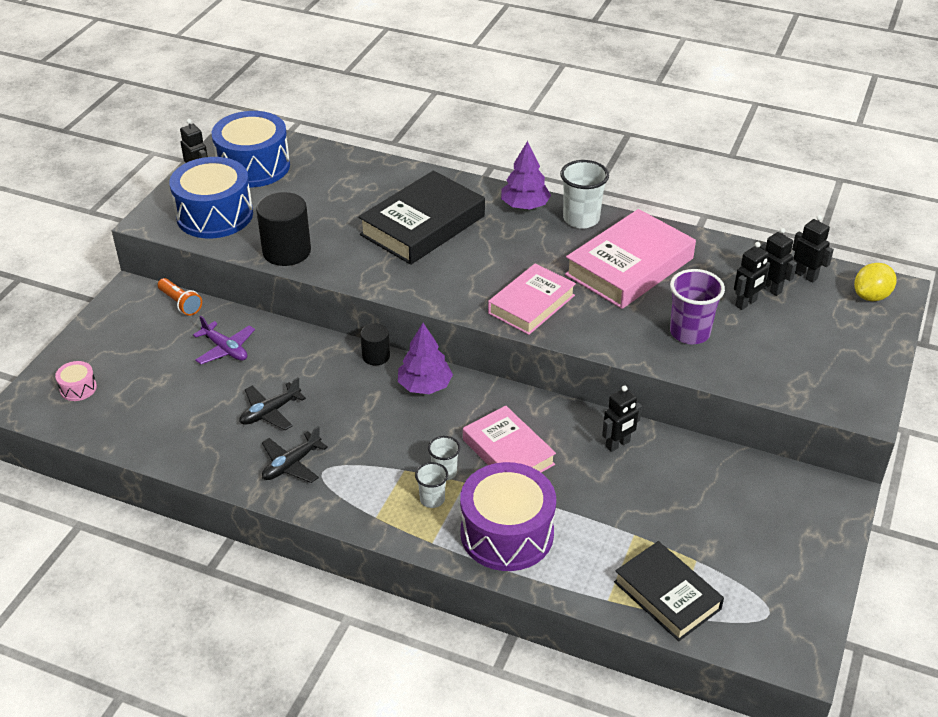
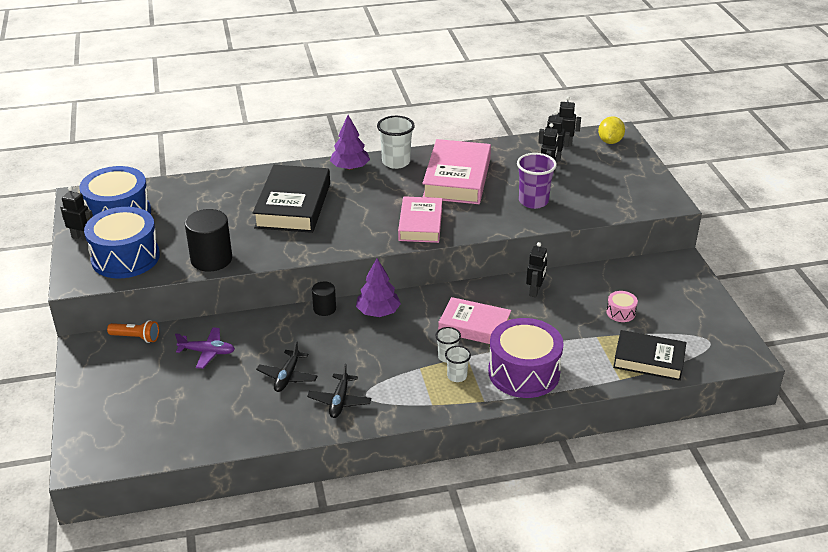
camera: 35 degrees left, 5 degrees down
(78, 388) = (116, 430): pink drum -> pink drum (620, 312)

